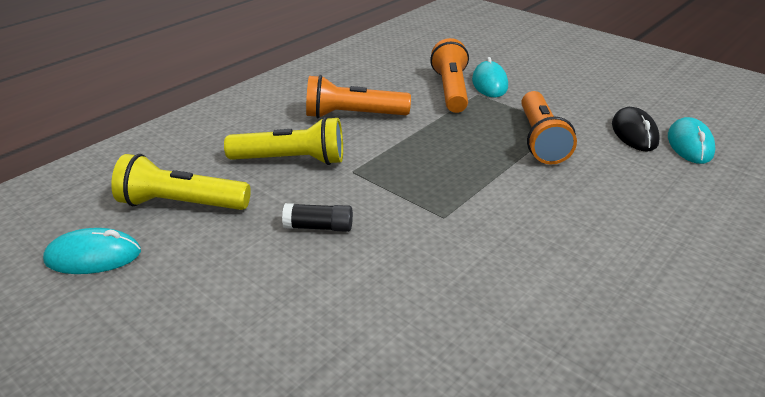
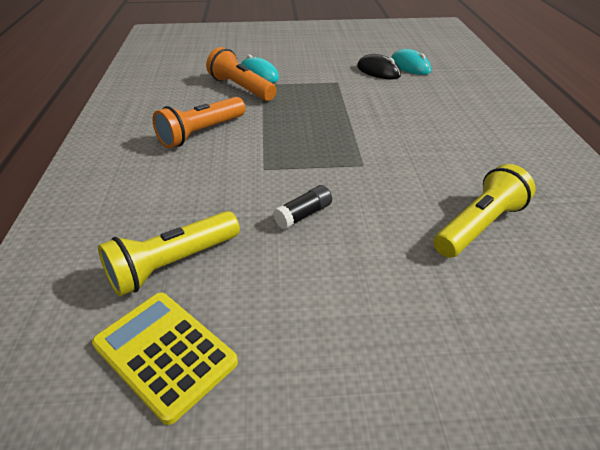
camera: 45 degrees left, 5 degrees up
(93, 256) = (165, 353): turquoise mouse -> yellow calculator
(291, 160) = (207, 184): yellow flashlight -> yellow flashlight (478, 226)
(540, 140) = (340, 95): orange flashlight -> none

